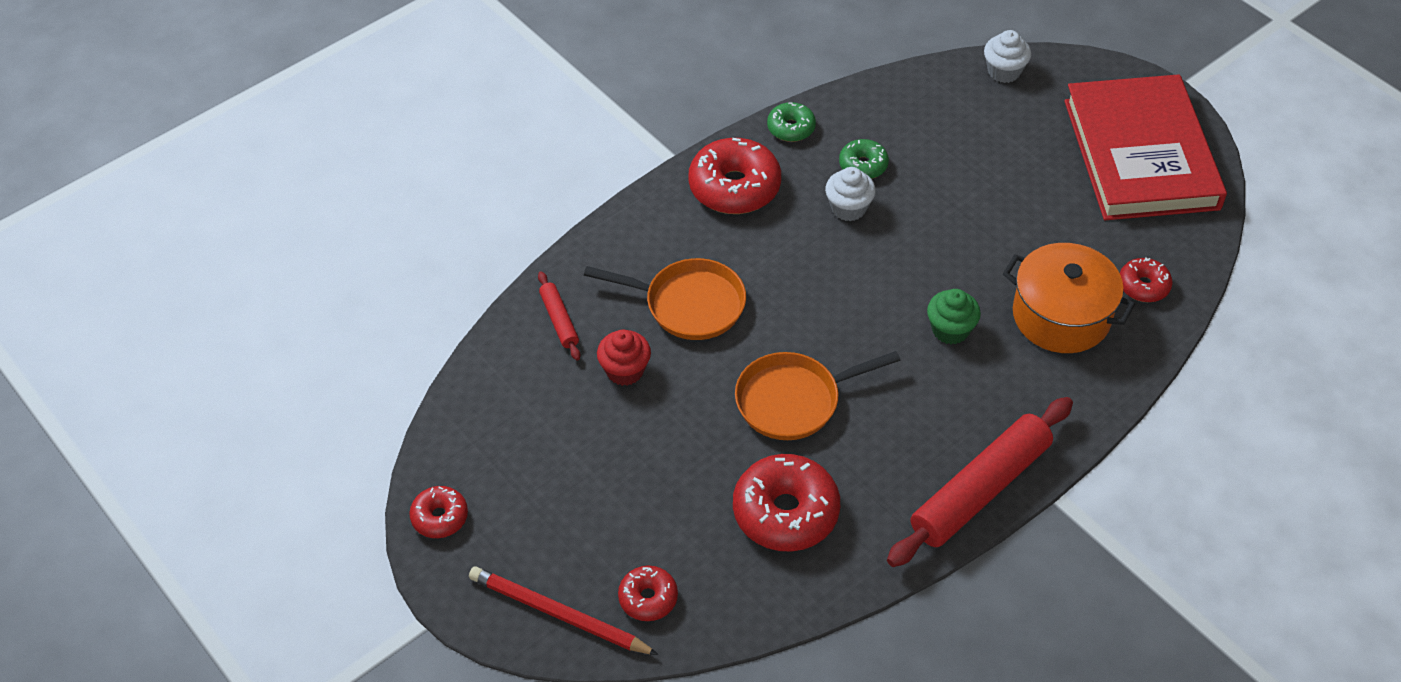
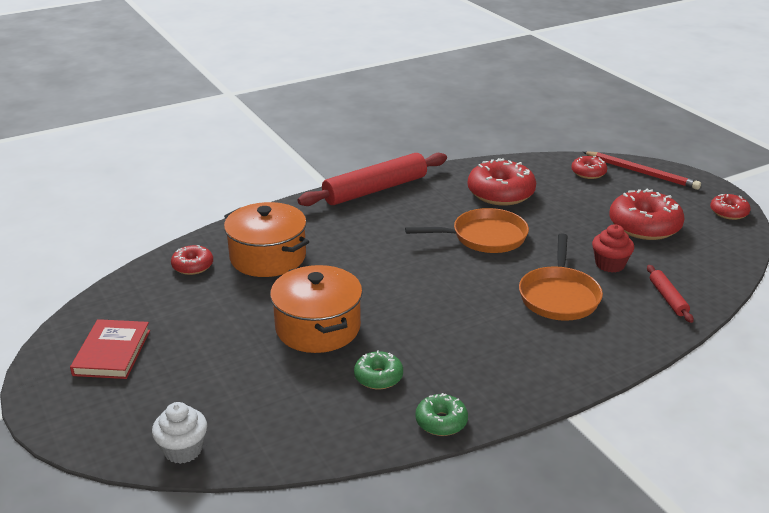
camera: 170 degrees left, 20 degrees down
(688, 304) = (559, 296): orange pan -> orange pan turned 105 degrees counterclockwise
(734, 187) = (509, 374): red donut -> red donut (644, 226)
(848, 208) = (405, 344): white cupcake -> none
(949, 216) = (318, 328): none -> orange pot
(950, 330) = (355, 259): green cupcake -> none
(1140, 154) = (112, 352): red book -> red book, size x0.48

